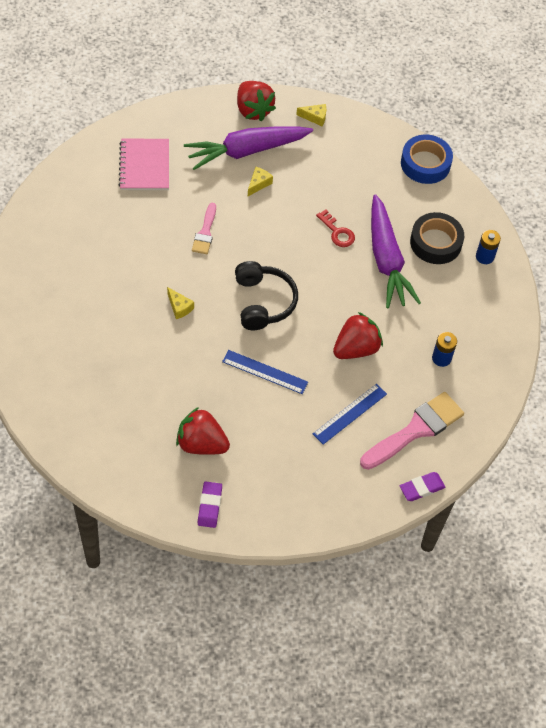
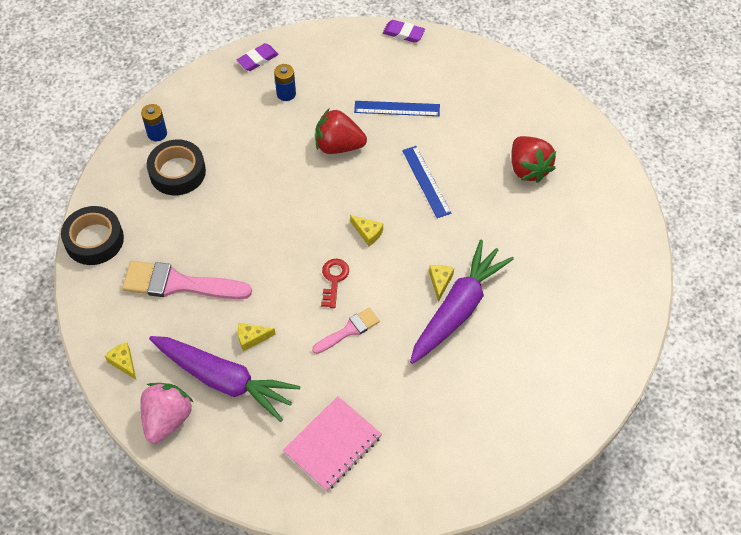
camera: 130 degrees left, 0 degrees up
(209, 506) = (563, 126): purple eraser -> purple eraser (257, 59)
(253, 110) = (167, 419): red strawberry -> pink strawberry
(263, 302) = (368, 233): black headphones -> yellow cheese
(337, 232) = (241, 241): red key -> red key (334, 279)
(386, 260) = (232, 189): purple carrot -> purple carrot (458, 308)
(416, 430) = (363, 66): pink brush -> pink brush (178, 284)
(425, 164) = (94, 240): blue tape -> black tape

